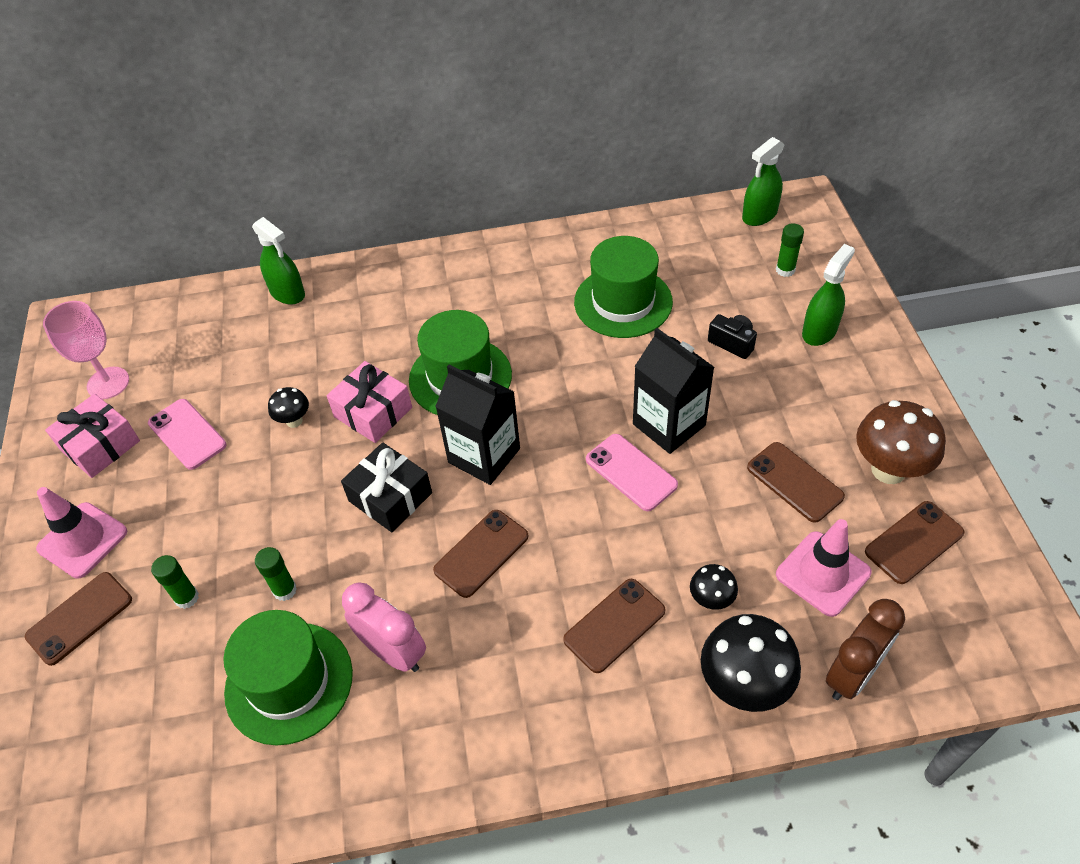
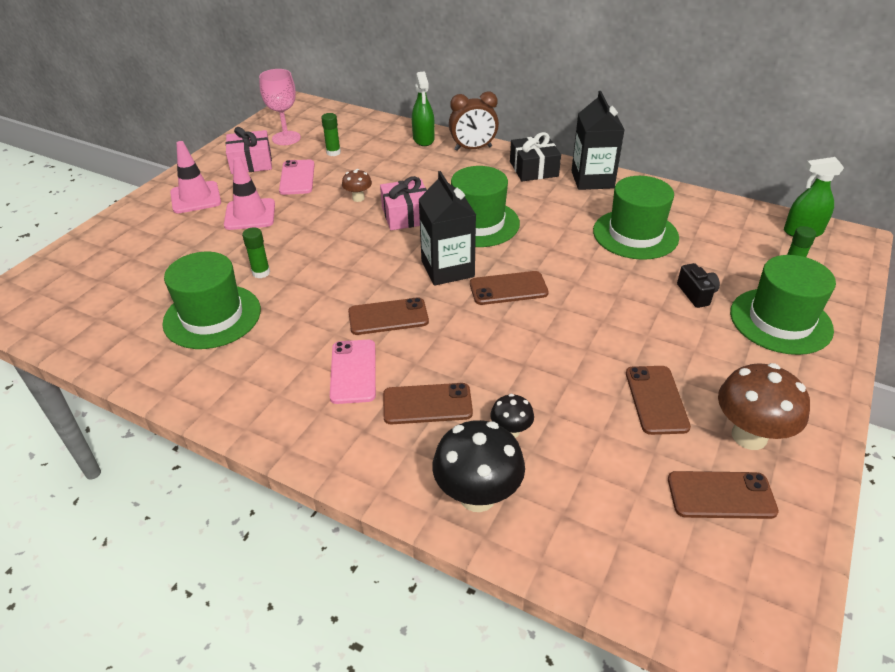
camera: 35 degrees right, 10 degrees down
(80, 618) = (155, 229): brown phone -> brown phone (508, 288)
(187, 598) = (211, 249): green glue stick -> green glue stick (333, 152)
(294, 421) = (358, 198): black mushroom -> brown mushroom
(390, 497) = (368, 260): black gift -> black gift (533, 169)
(393, 652) = (281, 336): pink clock -> none
(631, 472) = (535, 328): pink phone -> pink phone (353, 371)
(669, 425) = (593, 316): black carton -> black carton (592, 179)
(819, 331) = (780, 321): green spray bottle -> green hat
(823, 573) = (617, 468): pink traffic cone -> pink traffic cone (250, 214)
(852, 674) = (570, 546): brown clock -> brown clock (473, 148)

